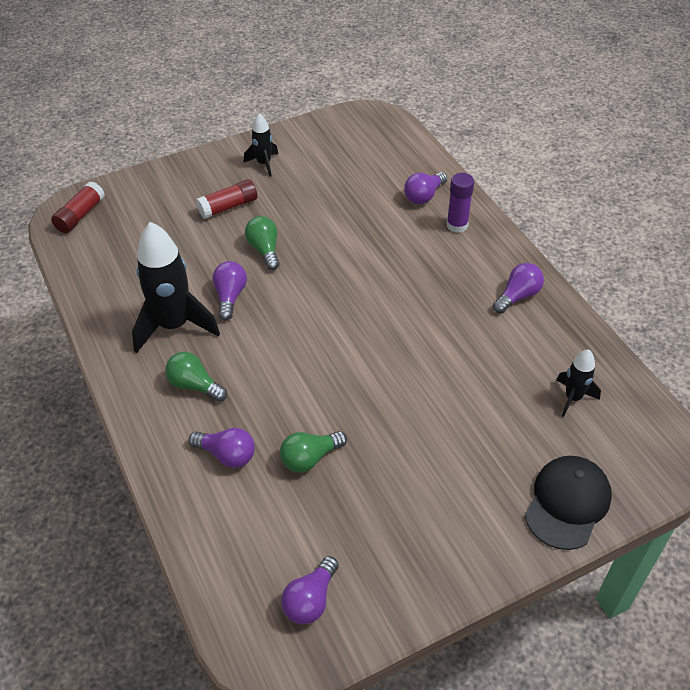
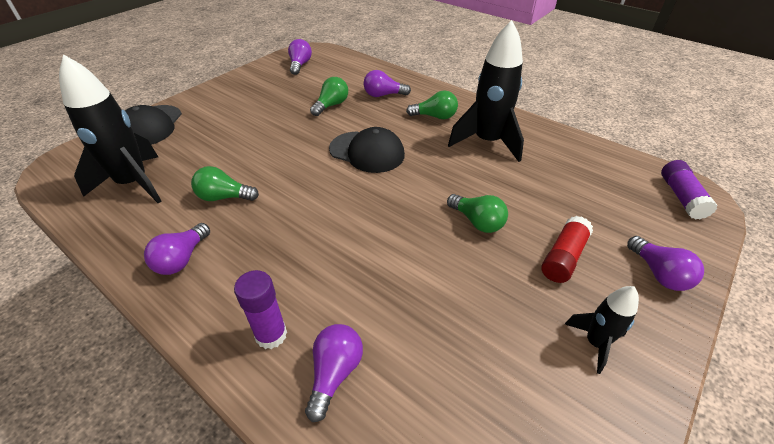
camera: 155 degrees right, 5 degrees down
(80, 215) = (681, 197): red glue stick -> purple glue stick
(230, 296) = (467, 172): purple light bulb -> purple light bulb (658, 273)
(310, 357) = (367, 152): none -> black cap
(477, 347) = (224, 197): none -> green light bulb
(573, 398) = (133, 184): black rocket -> black rocket, size x1.95

